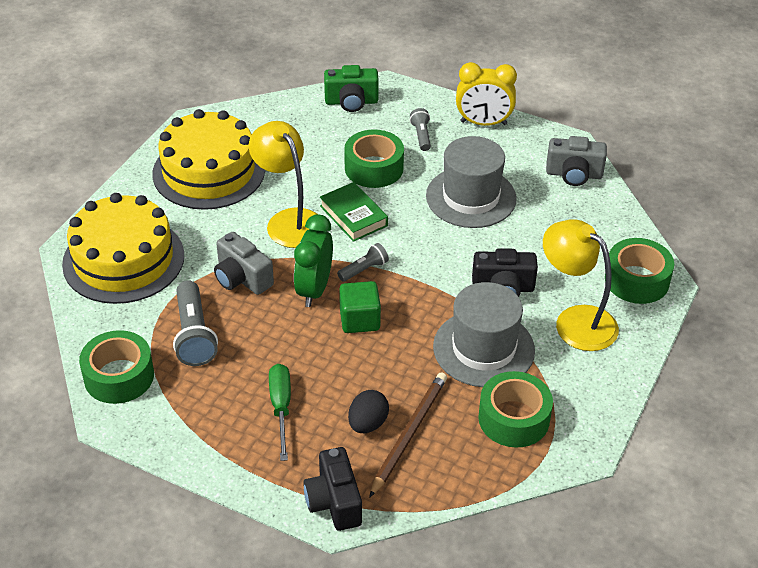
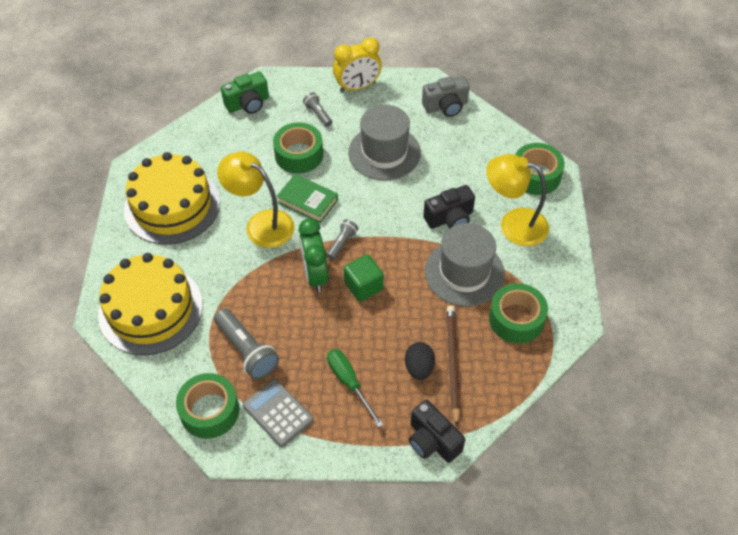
camera: 25 degrees left, 10 degrees up
(187, 406) = (278, 413): none -> grey calculator
(242, 278) = (254, 288): grey camera -> none

